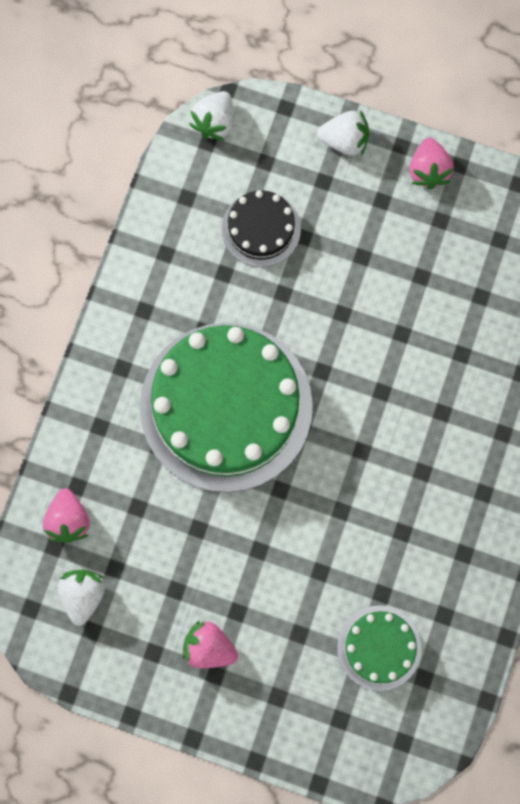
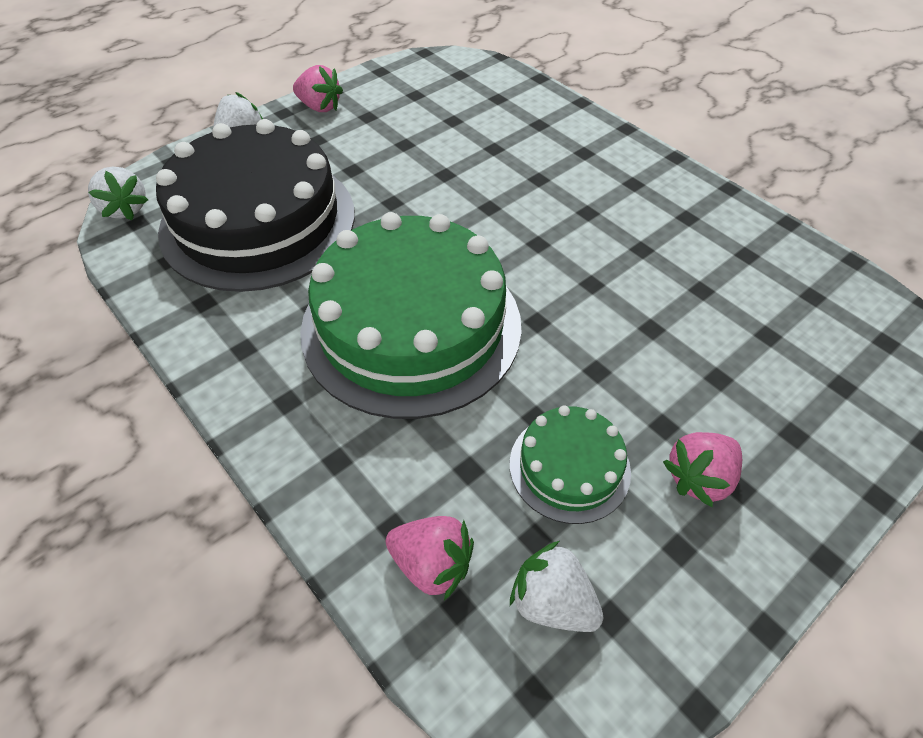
camera: 60 degrees left, 25 degrees down
(261, 229) = (258, 221): black cake -> black cake, size x2.12
(379, 647) = (764, 316): green cake -> green cake (569, 467)

